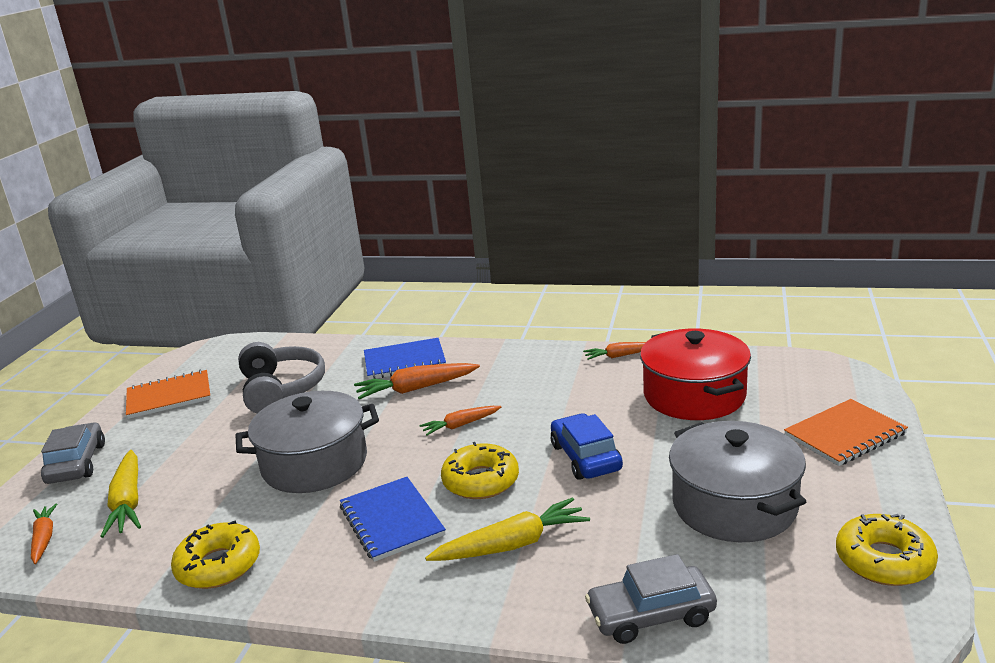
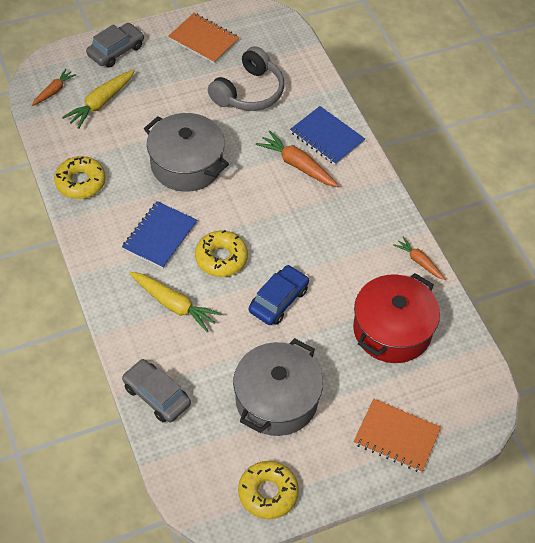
camera: 50 degrees right, 30 degrees up
(461, 425) = (271, 215): orange carrot -> none

